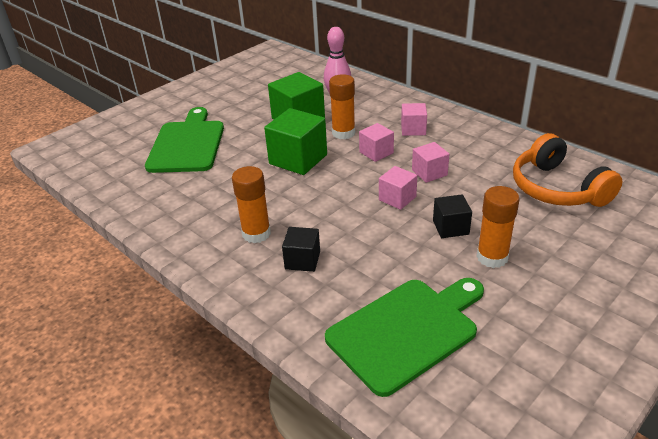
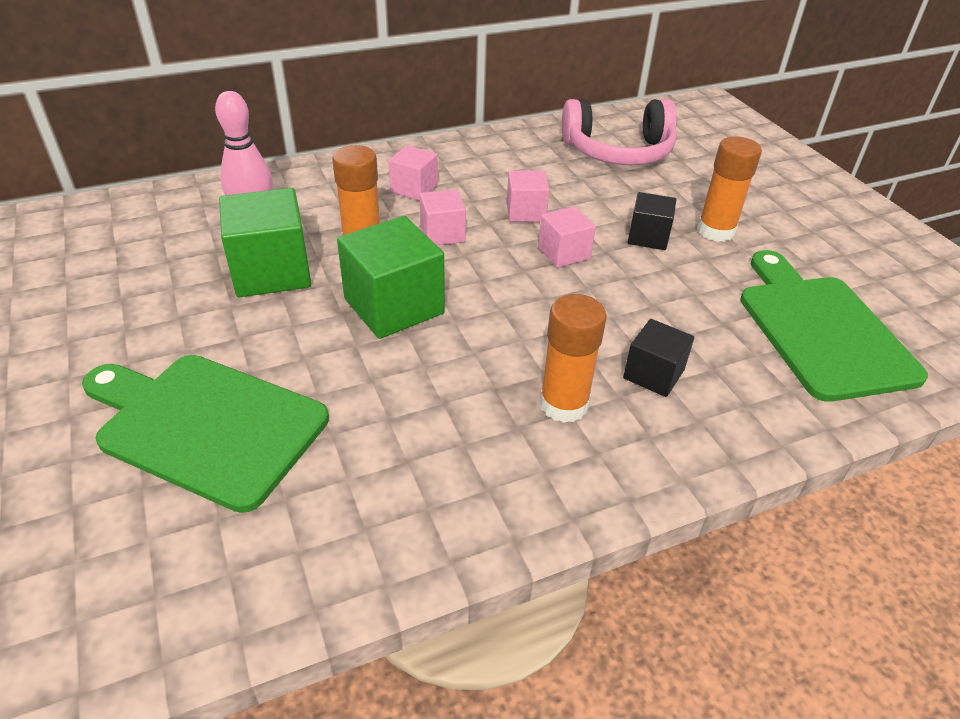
camera: 70 degrees left, 5 degrees up
(557, 188) = (618, 151): orange headphones -> pink headphones

